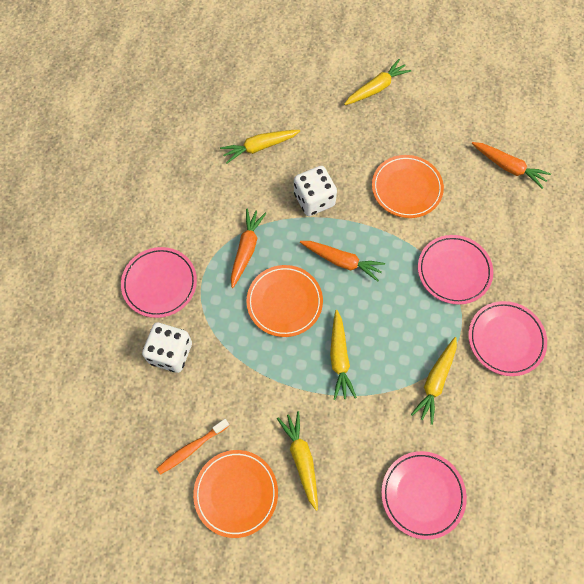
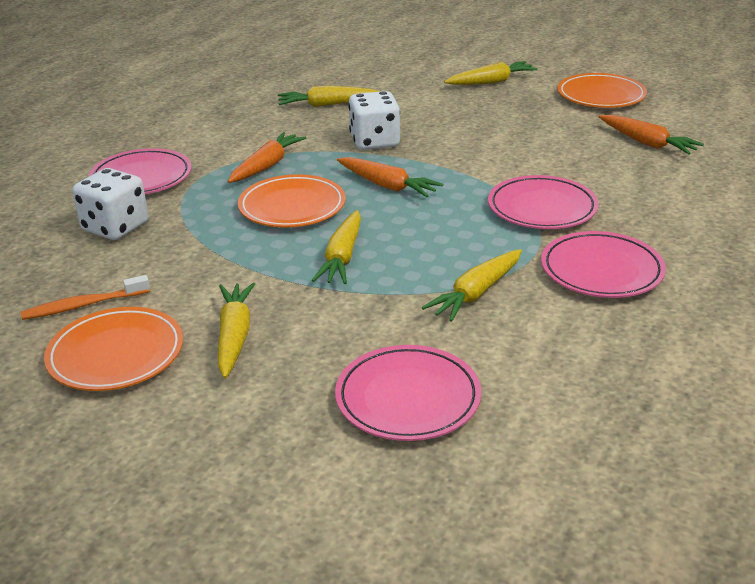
camera: 15 degrees right, 35 degrees down
(406, 188) = (500, 145): orange plate -> orange plate (601, 95)

